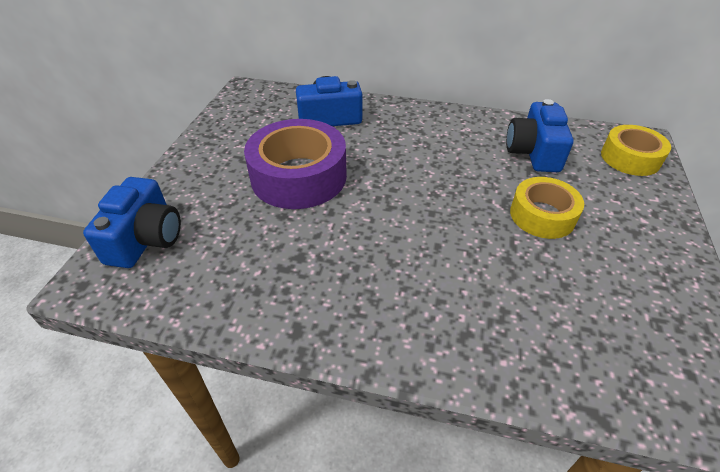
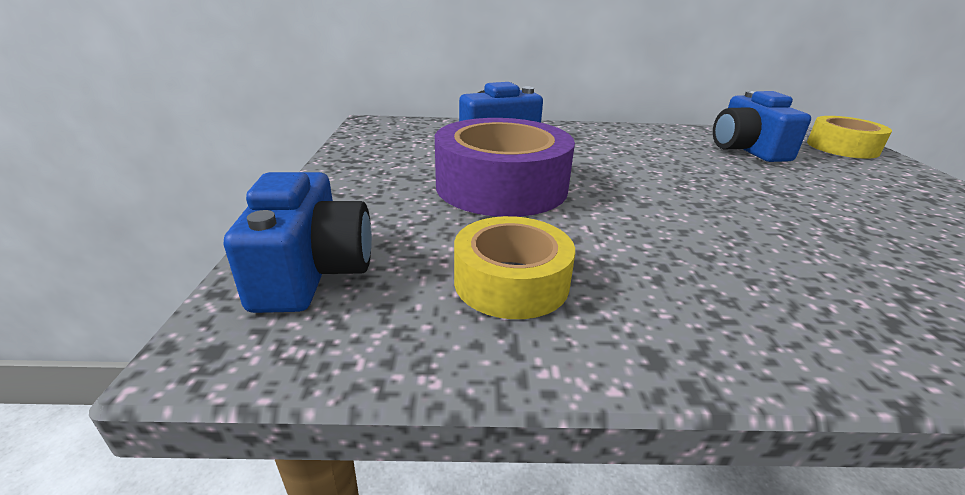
camera: 15 degrees left, 15 degrees down
(542, 215) = (821, 195): yellow tape -> yellow tape (511, 282)

